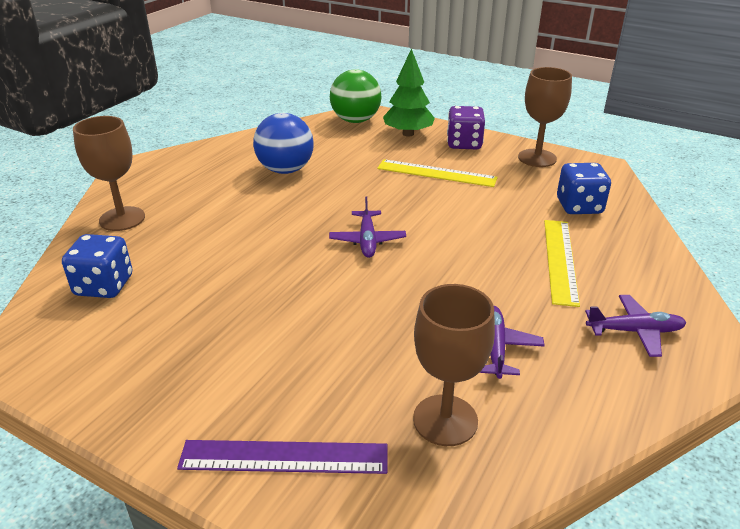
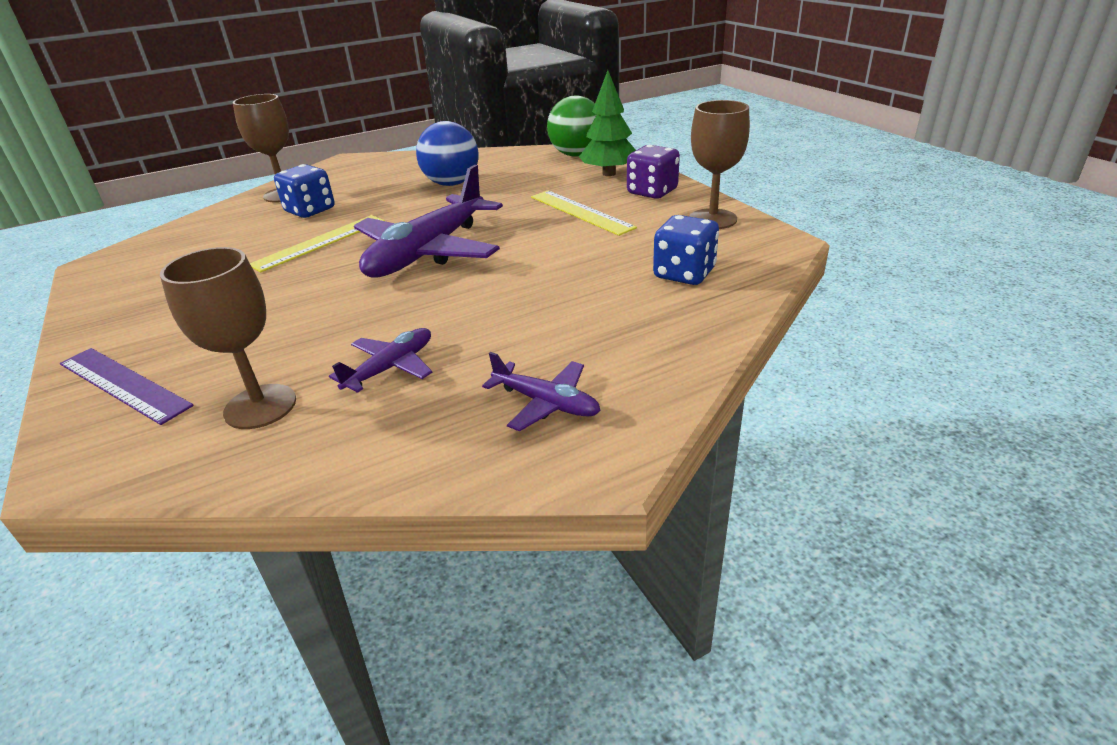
camera: 35 degrees right, 0 degrees up
(104, 286) = (205, 235): blue dice -> blue dice (310, 210)
(367, 240) = (428, 252): purple plane -> purple plane, size x2.06
(560, 260) = (578, 316): yellow ruler -> yellow ruler (320, 242)

